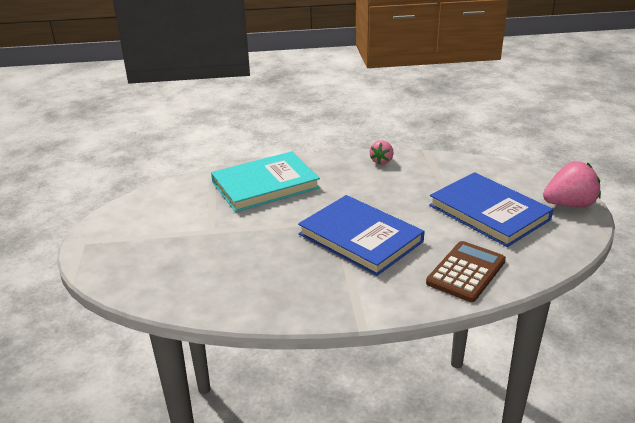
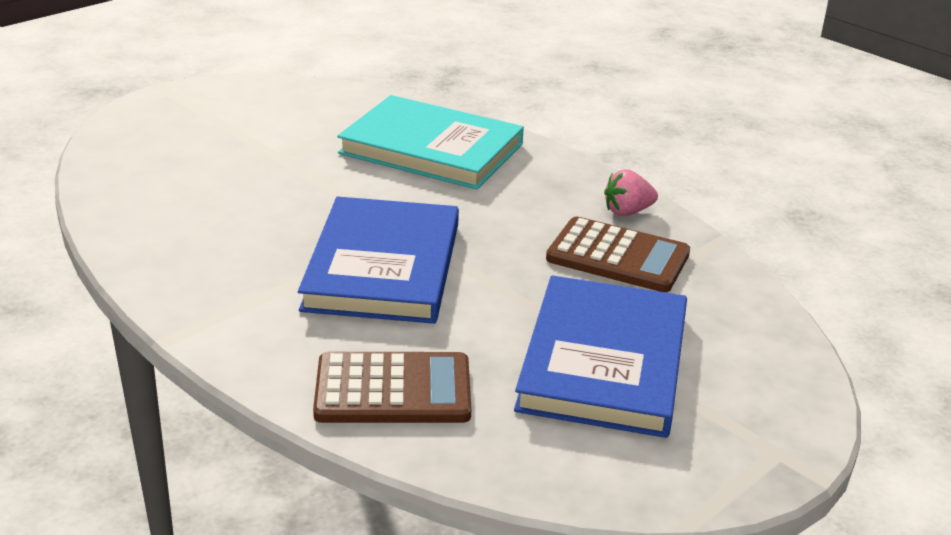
camera: 50 degrees right, 0 degrees up
(415, 178) = (618, 257): none -> brown calculator
(569, 204) = (752, 446): pink strawberry -> none

